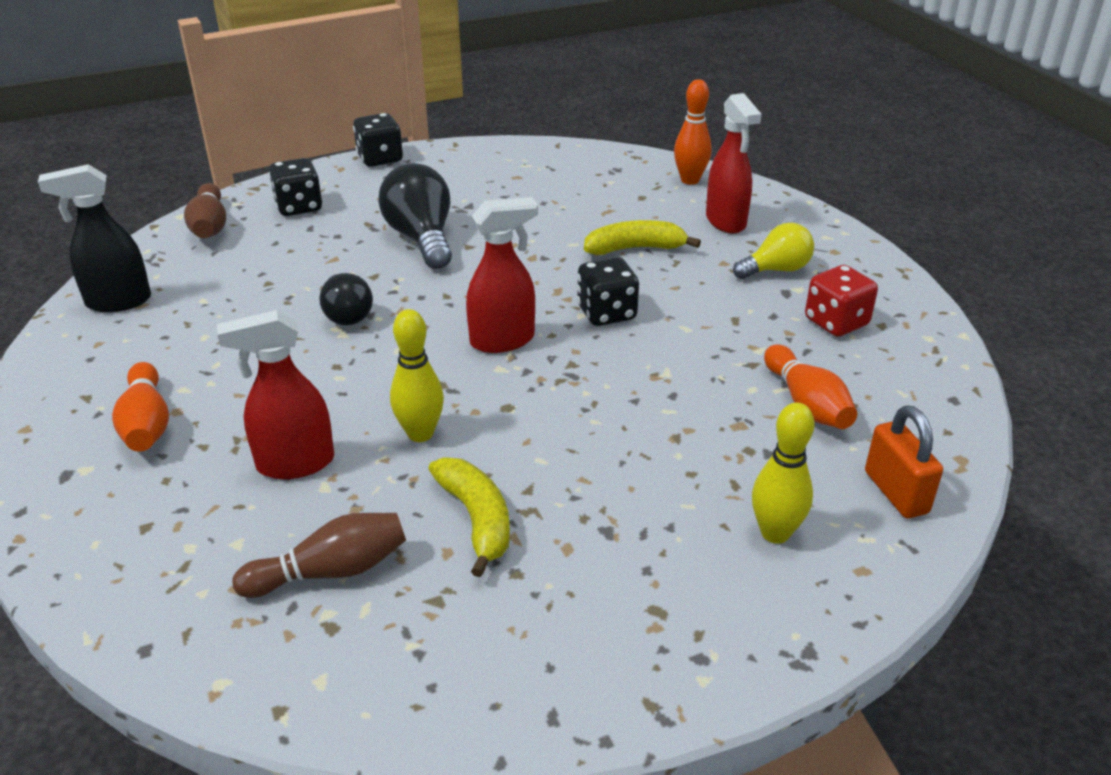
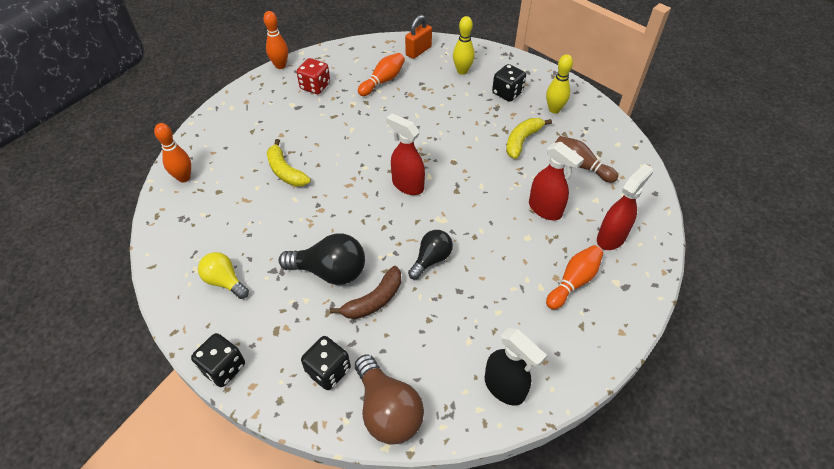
camera: 120 degrees left, 15 degrees up
(210, 226) = (387, 410): brown bowling pin -> brown light bulb
(343, 255) = (374, 300): none -> brown banana
(420, 433) = (493, 180): yellow bowling pin -> yellow bowling pin (554, 109)
(421, 238) = (330, 271): black light bulb -> black light bulb turned 120 degrees counterclockwise
(606, 313) = (358, 158): black dice -> black dice (507, 93)
(726, 221) = (233, 147): red spray bottle -> red spray bottle (611, 237)
(776, 270) = (278, 115): yellow light bulb -> yellow light bulb (225, 281)
(926, 302) = (280, 66): none -> orange bowling pin

